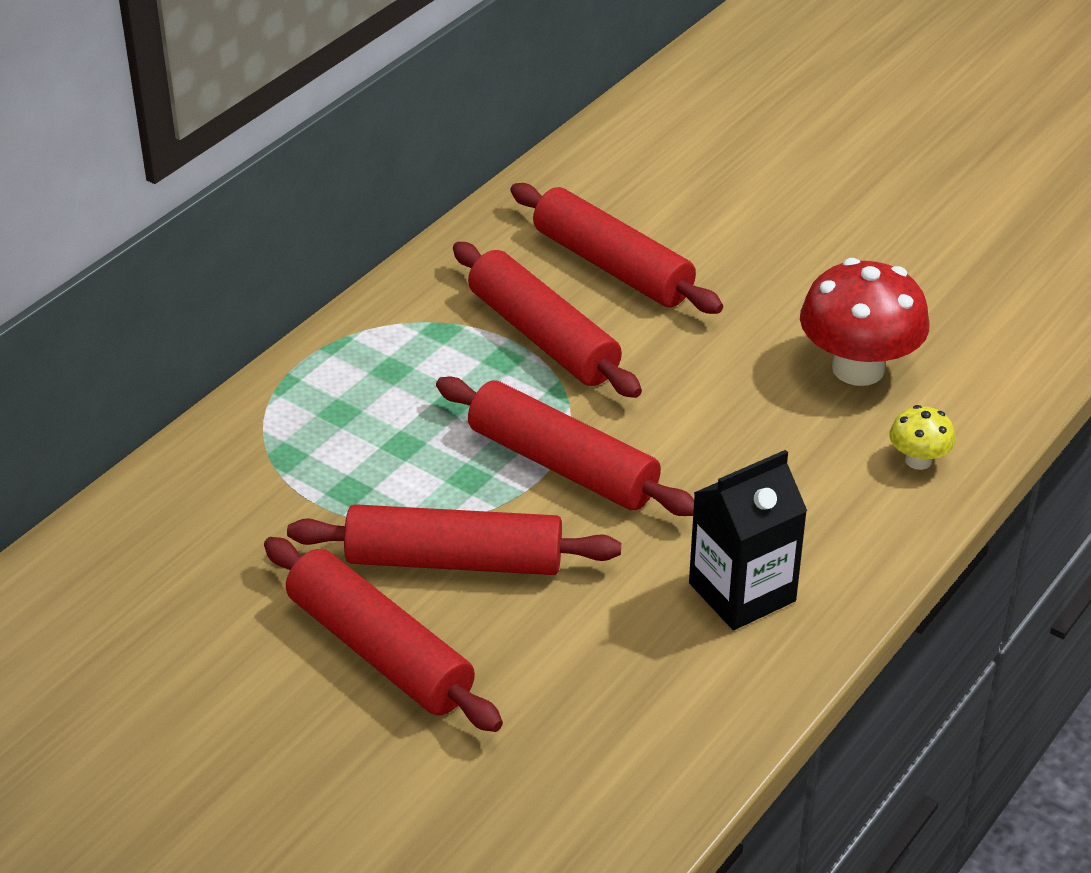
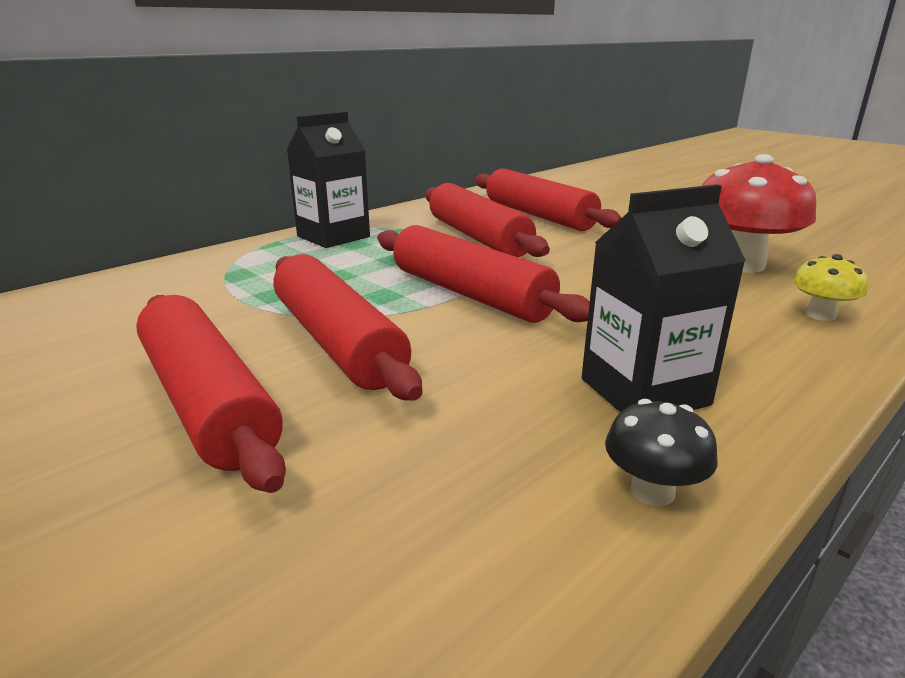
camera: 10 degrees right, 15 degrees down
(357, 356) = (333, 236): none -> black carton
(454, 560) = (337, 341): red rolling pin -> red rolling pin turned 45 degrees clockwise
(744, 690) = (652, 491): none -> black mushroom

